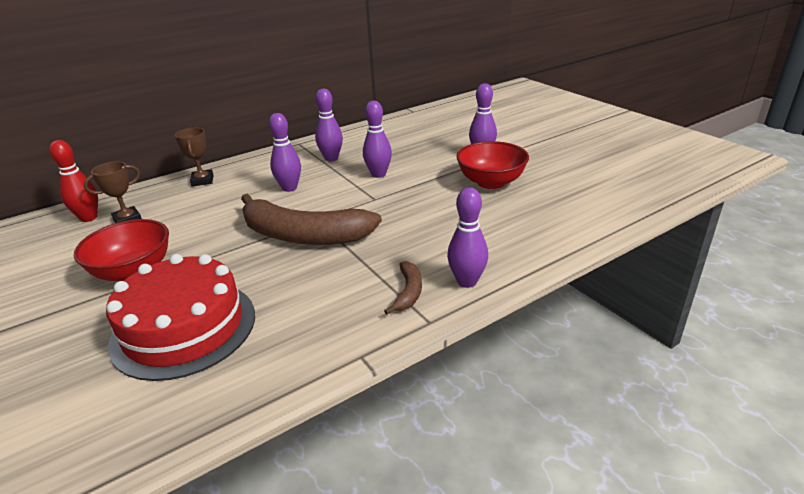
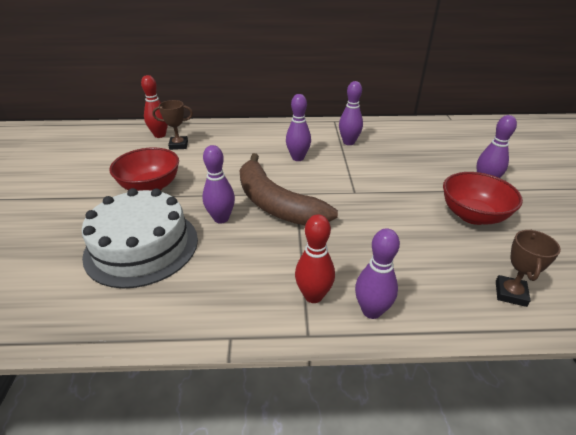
camera: 30 degrees right, 5 degrees up
(184, 328) = (142, 246): red cake -> white cake
(202, 180) = (245, 130): brown trophy -> brown trophy (510, 293)
(378, 174) = (375, 170): purple bowling pin -> purple bowling pin (221, 218)
(408, 292) = (313, 296): brown banana -> red bowling pin

